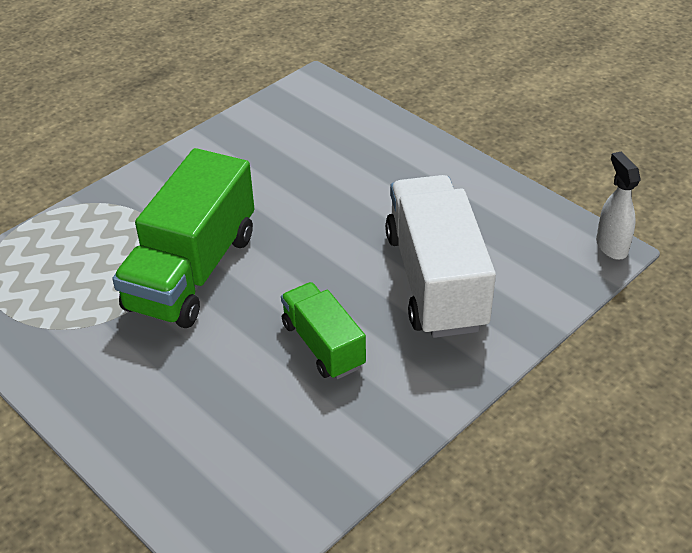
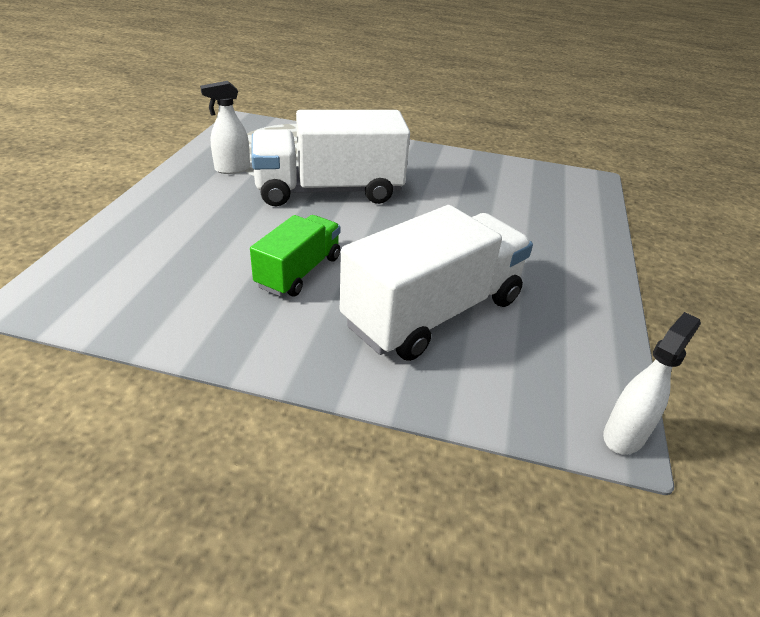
camera: 55 degrees right, 5 degrees down
(78, 335) = (232, 169): none -> white spray bottle
(192, 271) = (329, 191): green truck -> white truck

